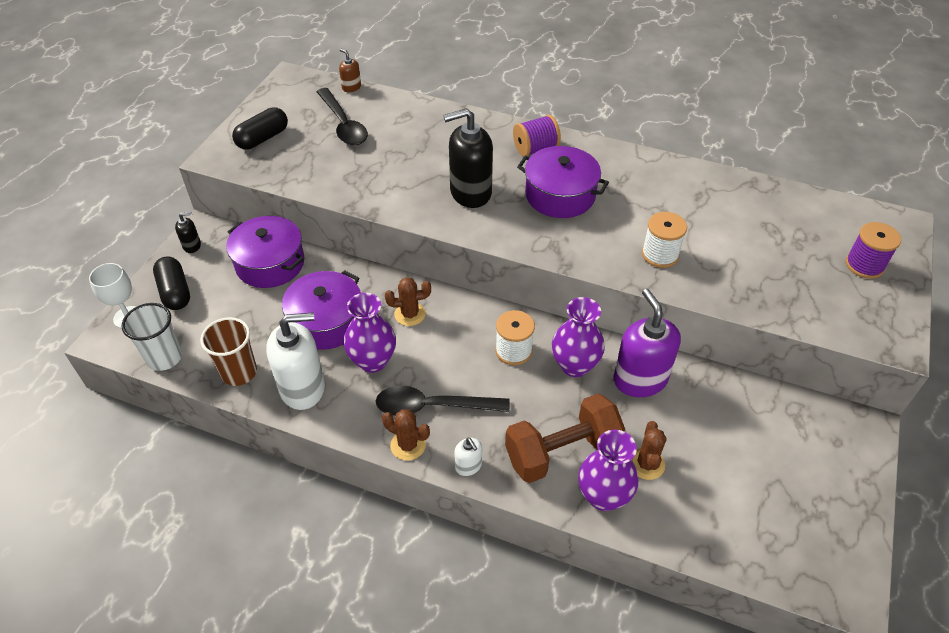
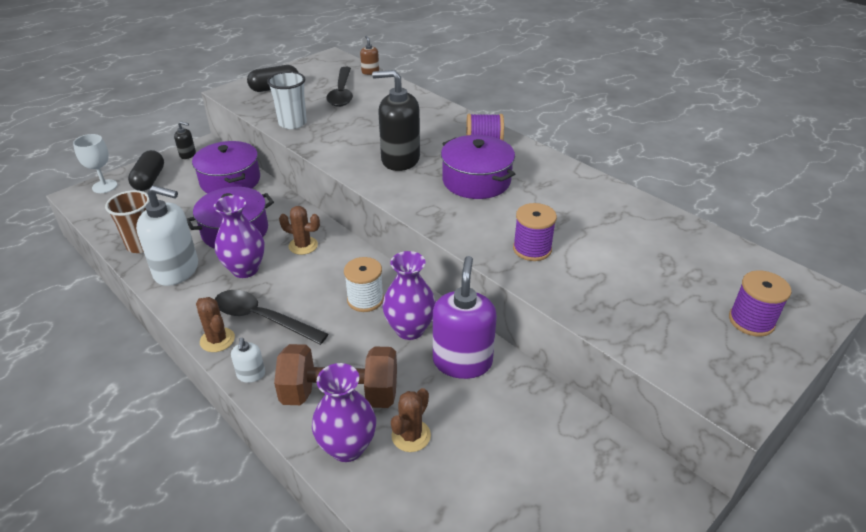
camera: 25 degrees right, 10 degrees down
(164, 358) = (103, 219): white cup -> white cup (292, 123)
(660, 254) = (532, 249): white spool -> purple spool

